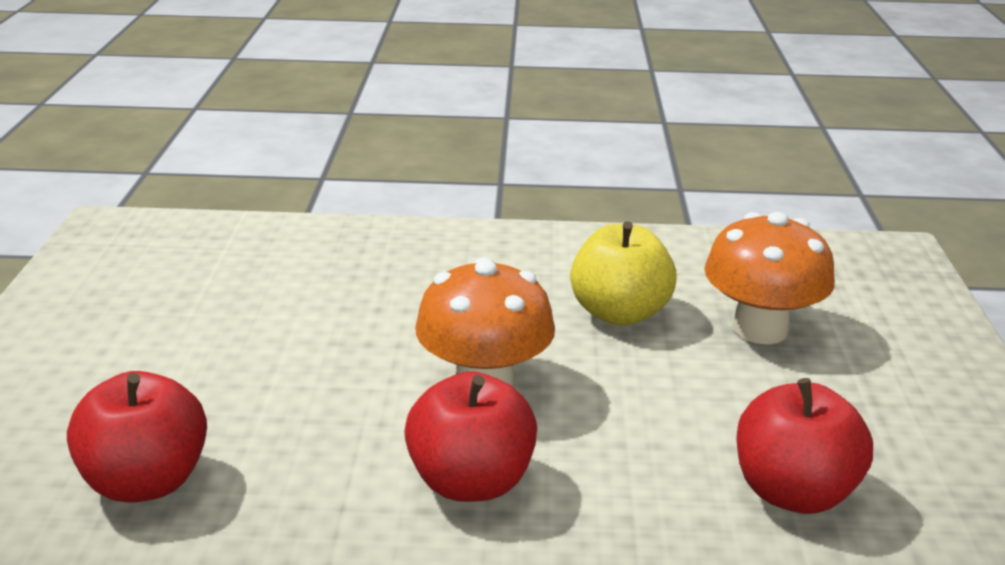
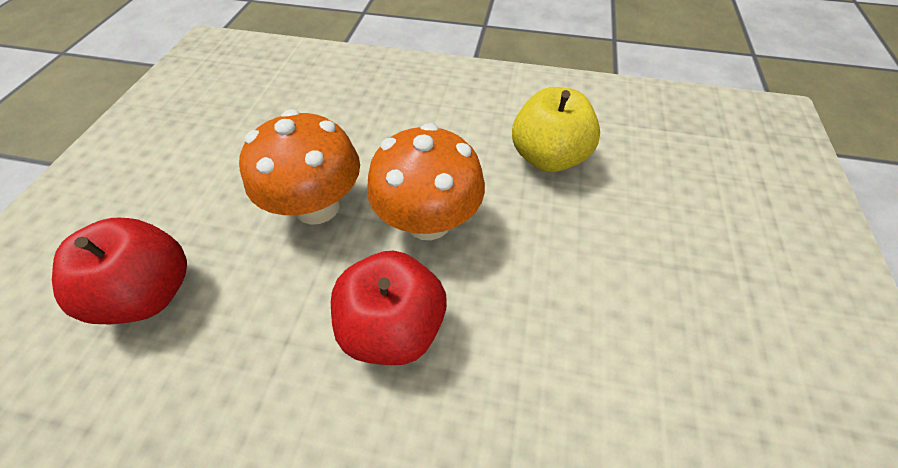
camera: 10 degrees right, 25 degrees up
(760, 329) = (658, 185): orange mushroom -> orange mushroom (317, 206)
(793, 492) = (664, 378): red apple -> none

